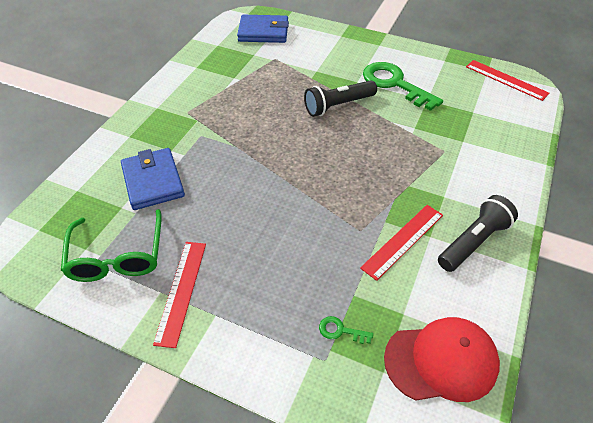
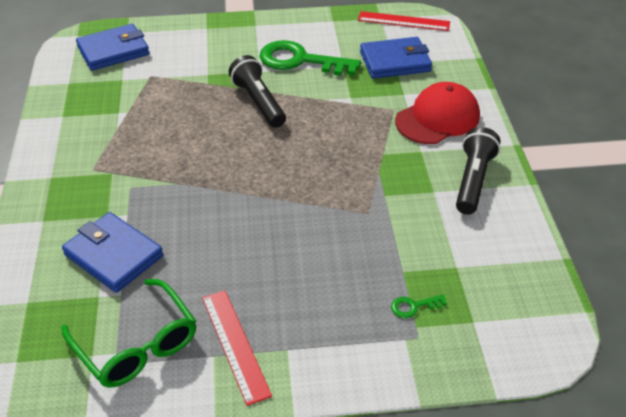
camera: 30 degrees left, 5 degrees down
(338, 106) = (258, 102): black flashlight -> black flashlight turned 120 degrees clockwise
(403, 241) = (413, 205): red ruler -> none
(441, 361) = (513, 290): red cap -> red cap (437, 118)
(474, 111) = (395, 62): none -> blue wallet

